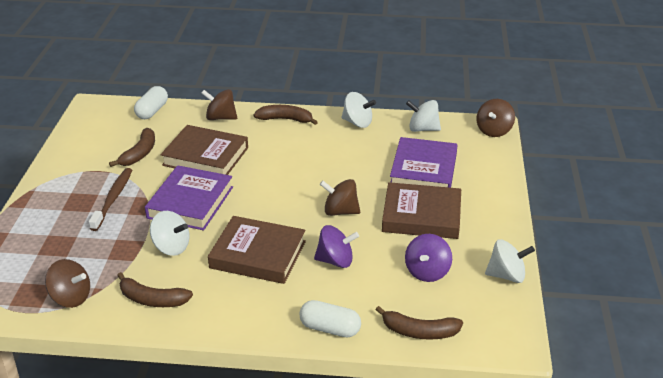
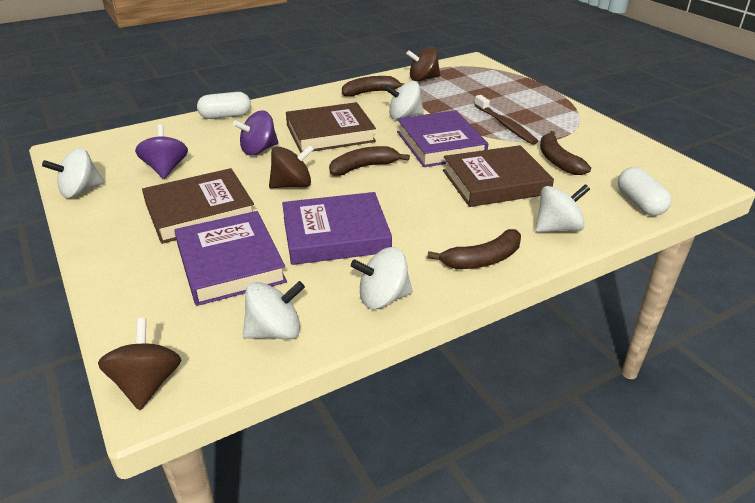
camera: 145 degrees right, 0 degrees up
(220, 118) = (557, 228): brown spinning top -> white spinning top
(347, 163) = (335, 234): none -> purple book
(419, 332) = (152, 134): brown banana -> brown banana (363, 167)

